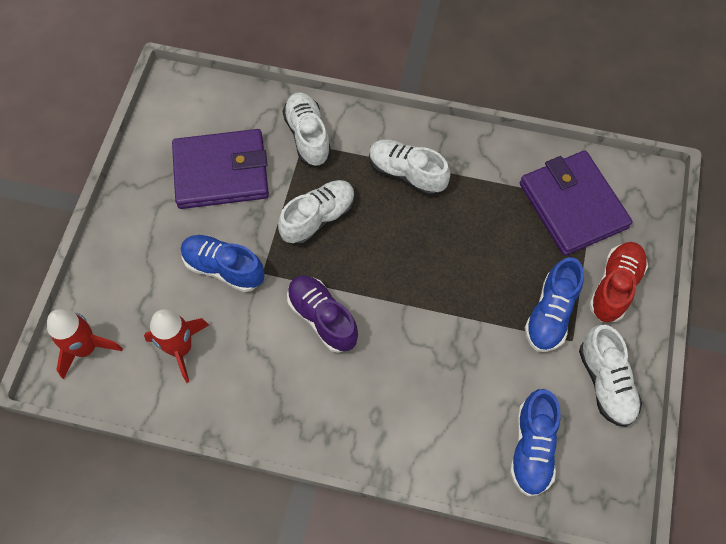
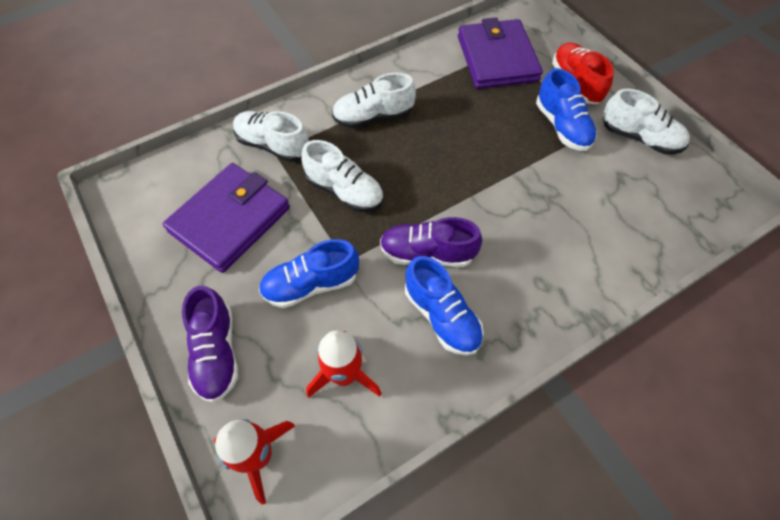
camera: 45 degrees left, 5 degrees down
(124, 261) = (217, 352): none -> purple shoe
(318, 218) = (345, 191): white shoe -> white shoe turned 120 degrees clockwise
(532, 448) = (652, 211): blue shoe -> blue shoe (441, 316)
(573, 205) = (497, 58): purple wallet -> purple wallet turned 60 degrees clockwise

